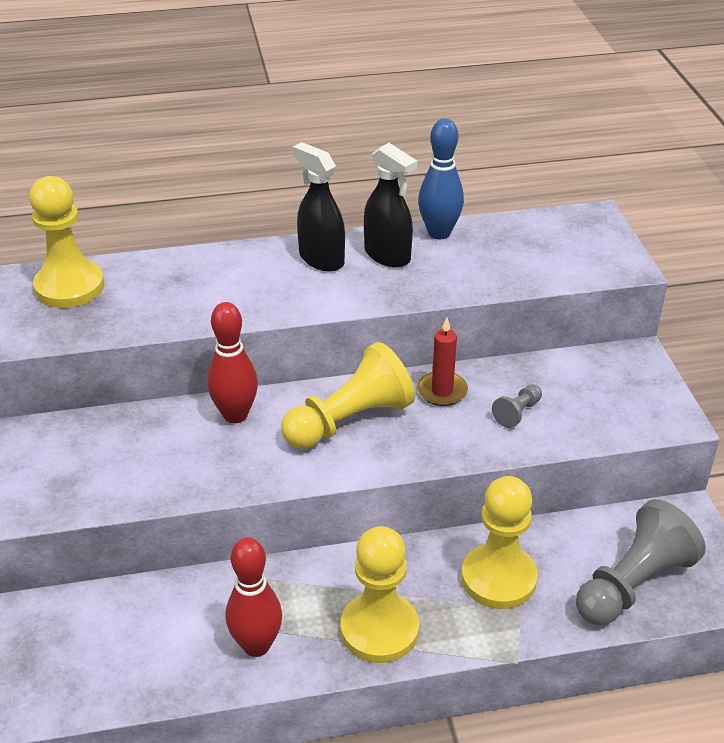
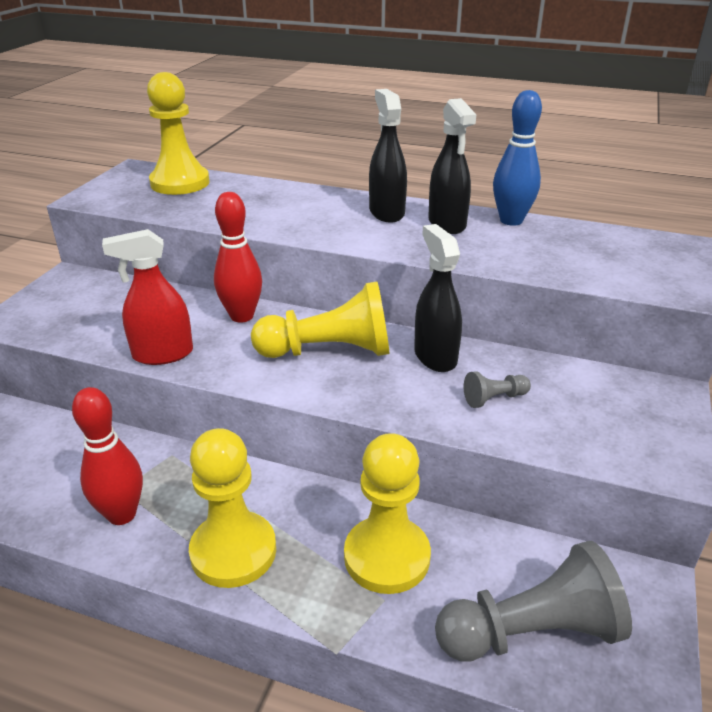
camera: 30 degrees right, 5 degrees down
(200, 484) = (162, 354): none -> red spray bottle
(442, 391) = (435, 356): red candle -> black spray bottle

